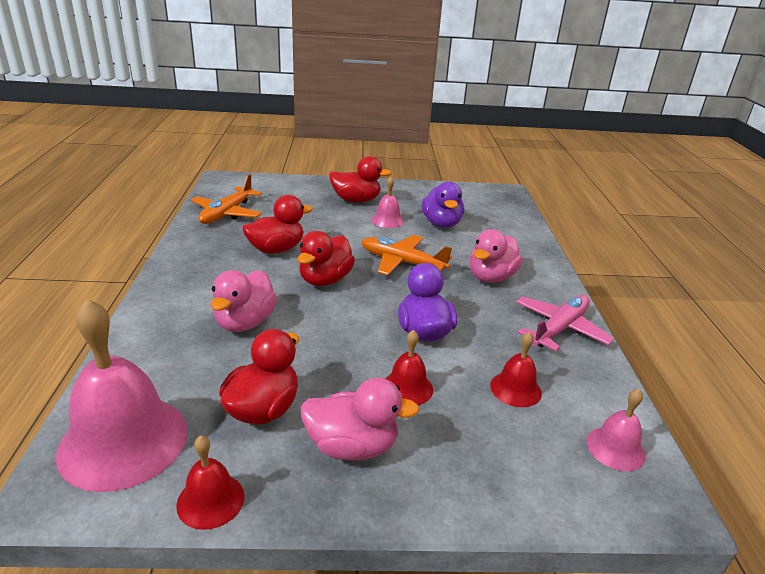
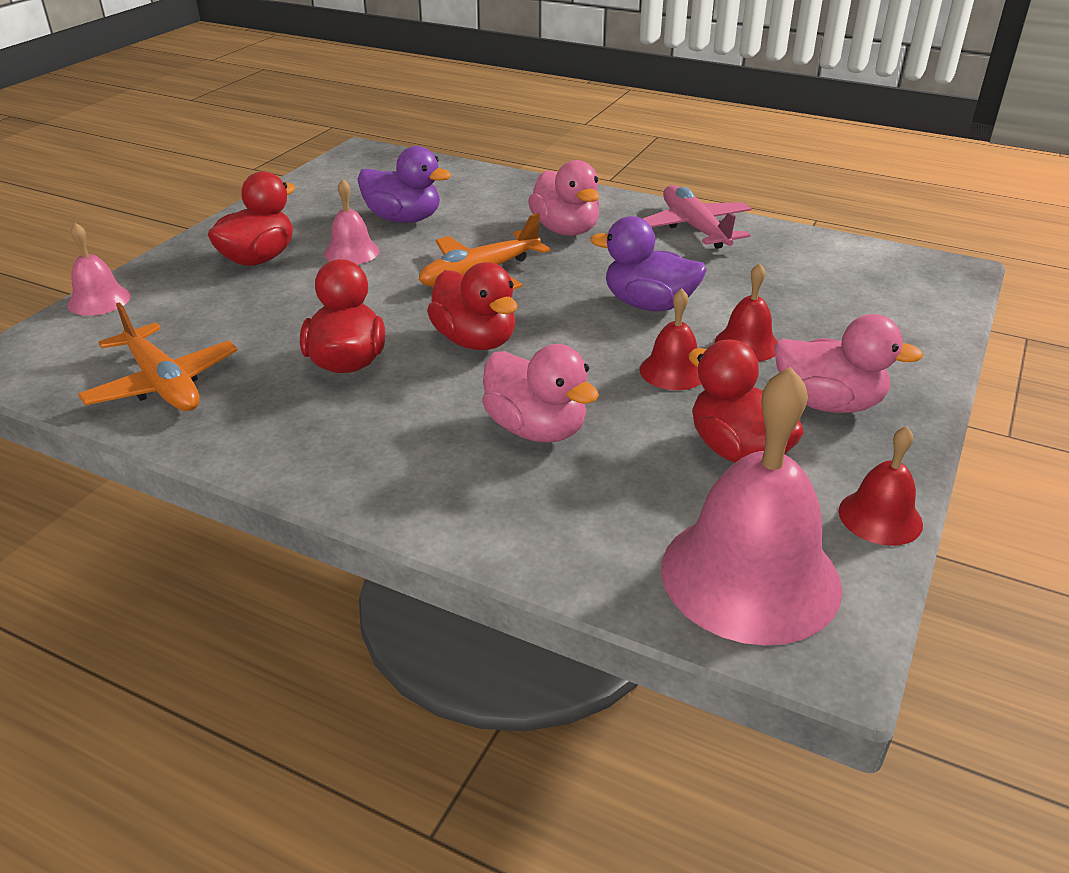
camera: 60 degrees left, 5 degrees up
(352, 446) = (828, 403): pink duck -> pink duck turned 75 degrees clockwise
(515, 389) = (780, 284): red bell -> red bell (673, 371)
(615, 448) = (883, 267): pink bell -> pink bell (99, 300)

